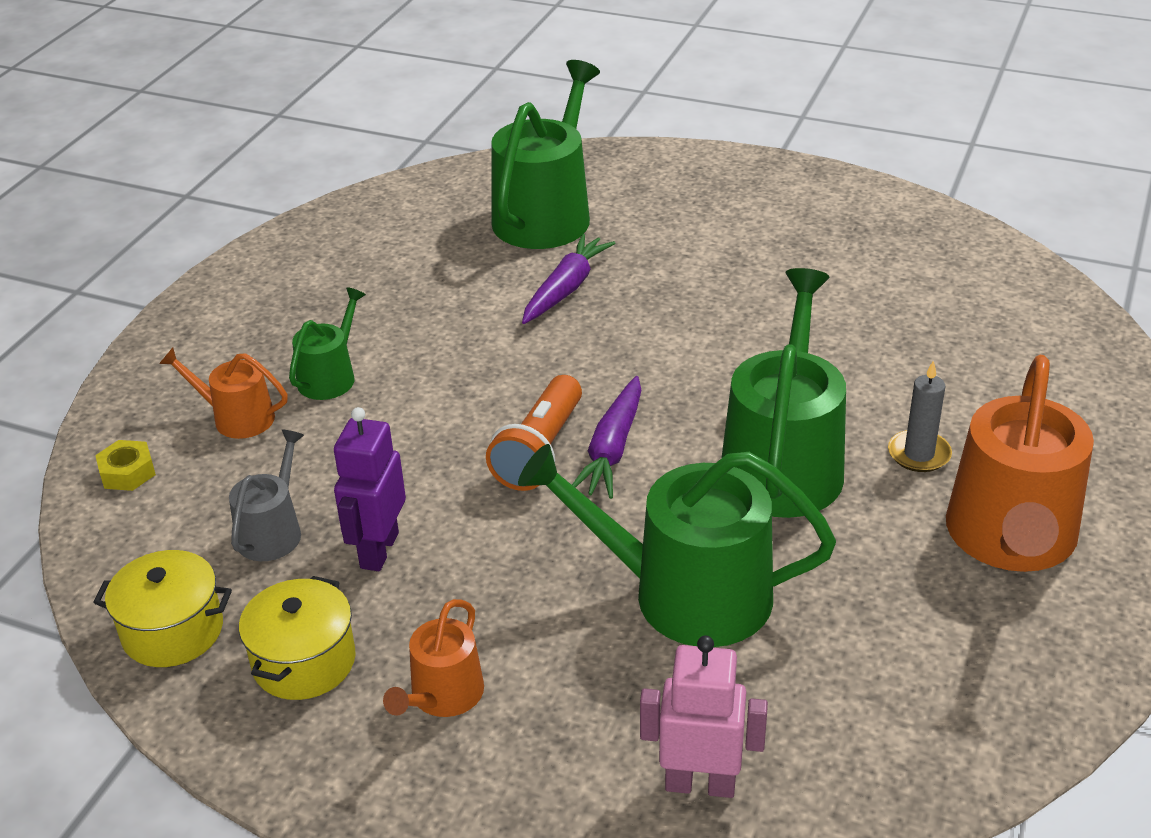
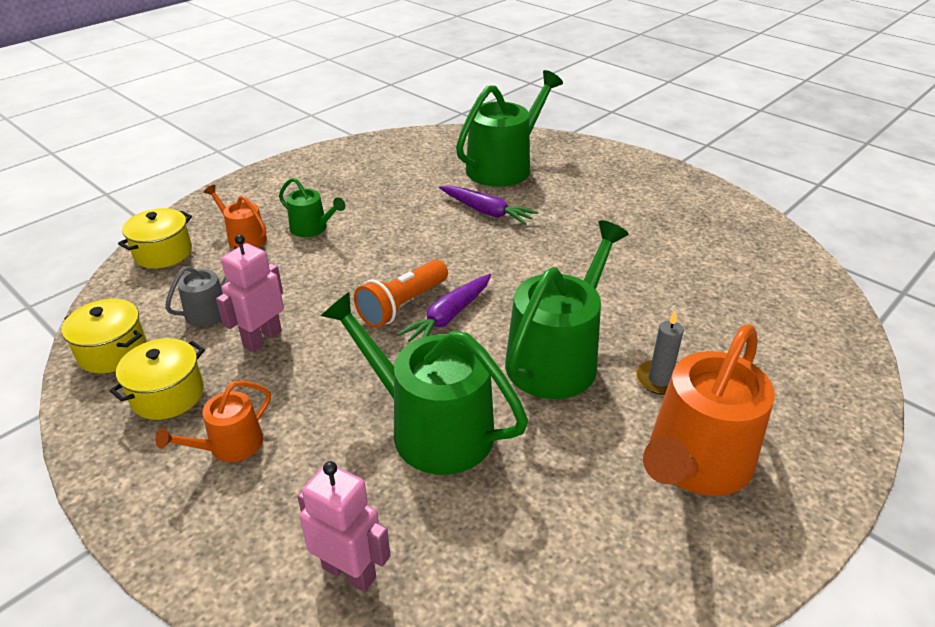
camera: 20 degrees right, 0 degrees up
(127, 472) = (163, 253): yellow nut -> yellow pot
(330, 377) = (312, 228): green watering can -> green watering can turned 75 degrees clockwise
(378, 550) = (262, 339): purple robot -> pink robot
(566, 288) = (486, 212): purple carrot -> purple carrot turned 75 degrees clockwise

